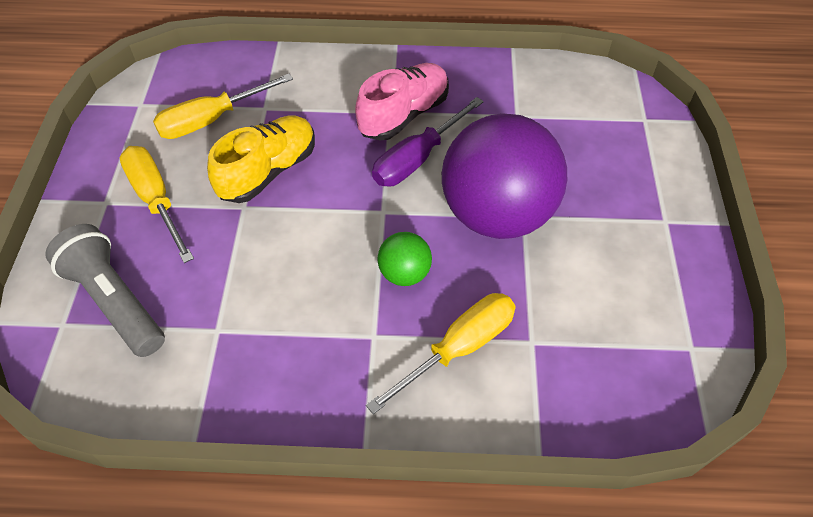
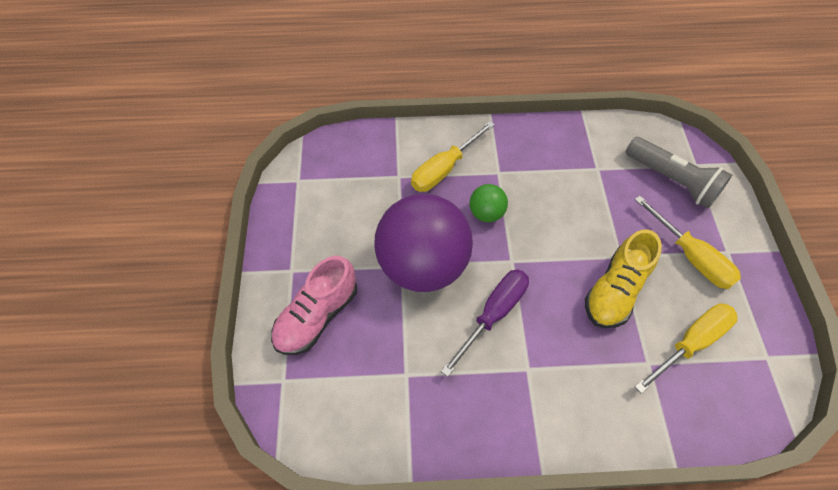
camera: 175 degrees right, 5 degrees up
(404, 115) = (514, 365): pink shoe -> pink shoe (317, 316)

